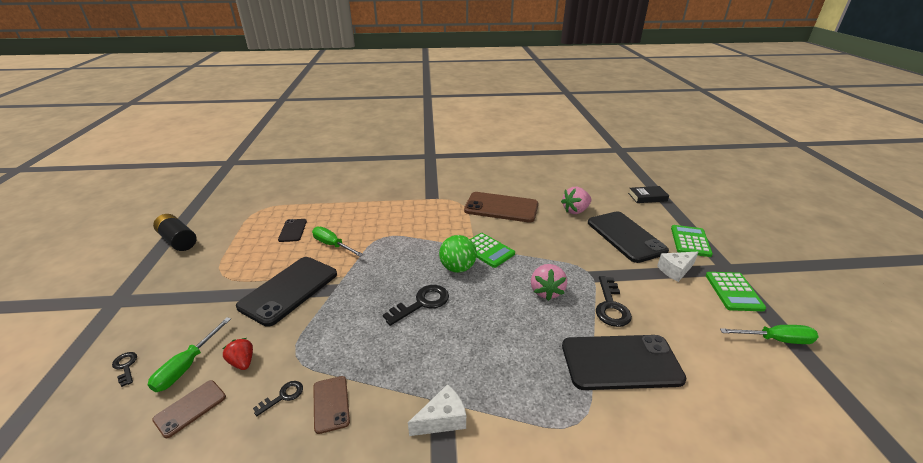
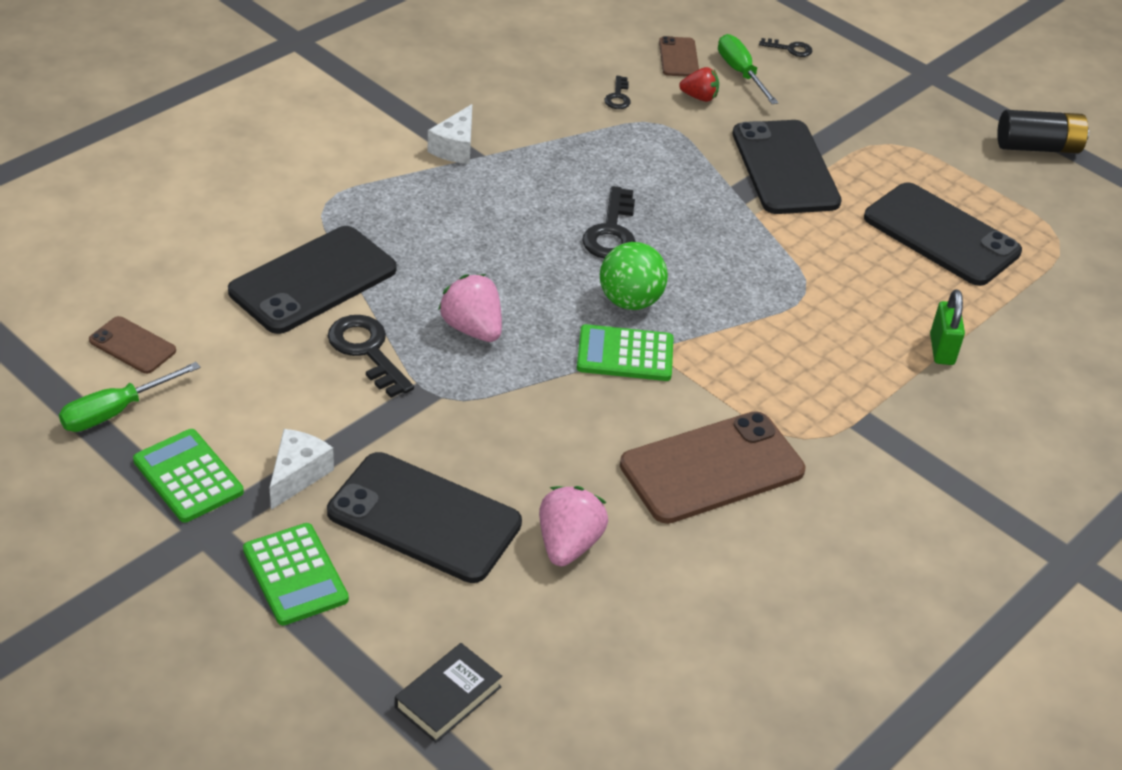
camera: 135 degrees right, 10 degrees up
(293, 230) = (941, 235): black phone -> black phone, size x2.02
(331, 404) = (568, 112): brown phone -> brown phone (132, 345)
(332, 245) = (846, 244): green screwdriver -> none
(370, 201) = (941, 349): none -> green padlock

